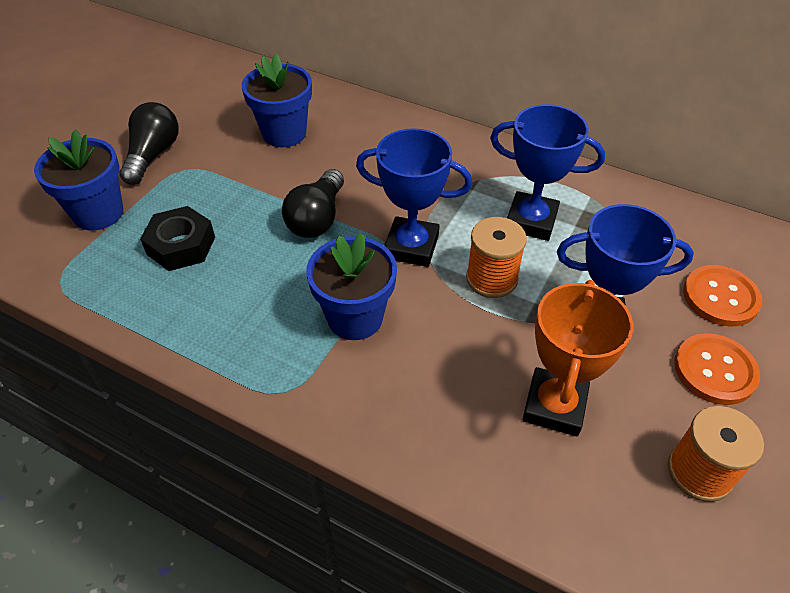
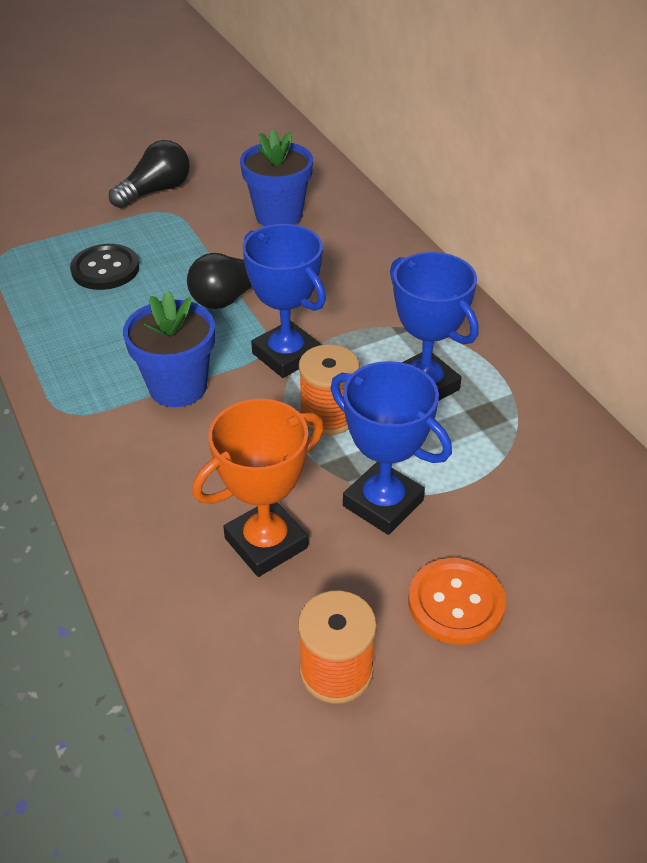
camera: 35 degrees right, 5 degrees down
(98, 213) = (72, 218): blue flower pot -> none
(181, 245) = (105, 269): black nut -> black button
(720, 297) = (543, 547): orange button -> none

